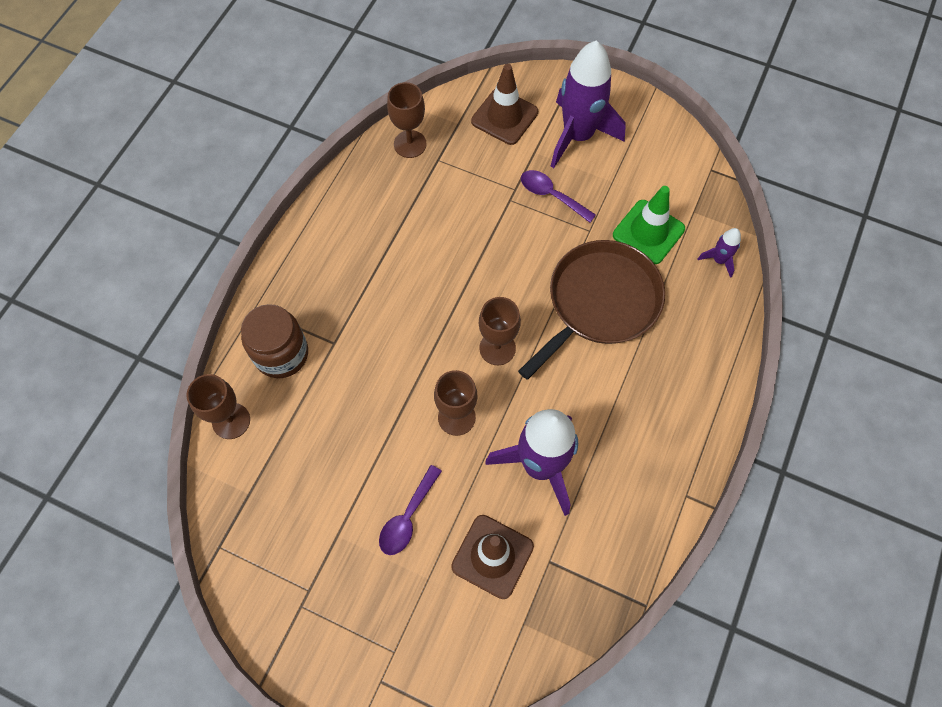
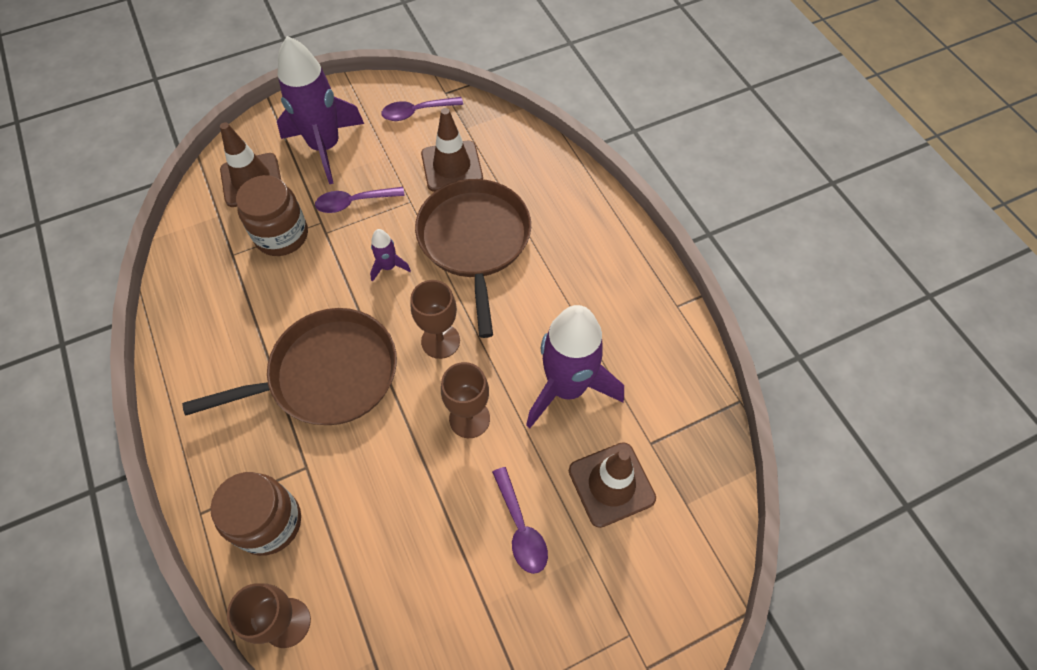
camera: 50 degrees left, 5 degrees down
(407, 298) = (327, 374): none -> brown pan
(410, 144) = (194, 263): brown goblet -> none
(481, 175) = (281, 235): none -> brown jar
(648, 232) = (452, 166): green traffic cone -> brown traffic cone
(671, 166) = (416, 112): none -> purple spoon
(719, 260) = (518, 143): purple rocket -> purple rocket (388, 267)

